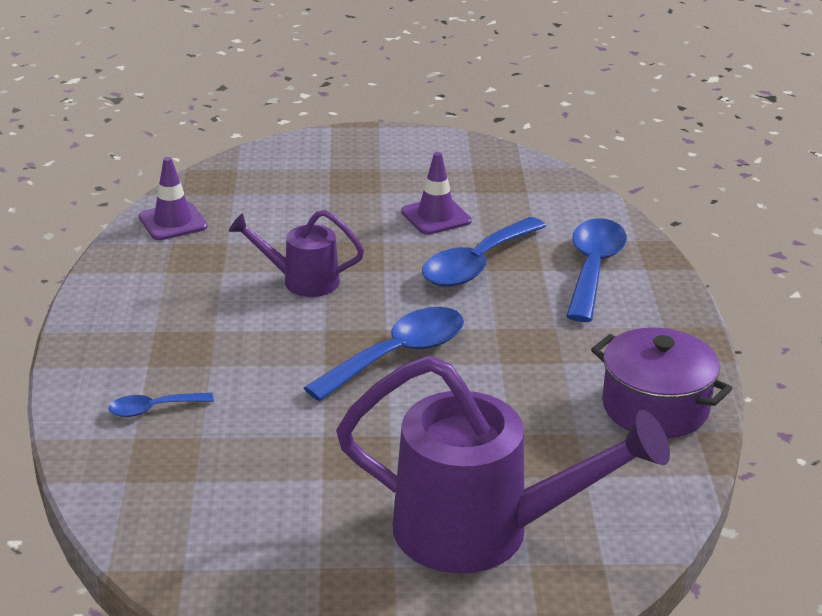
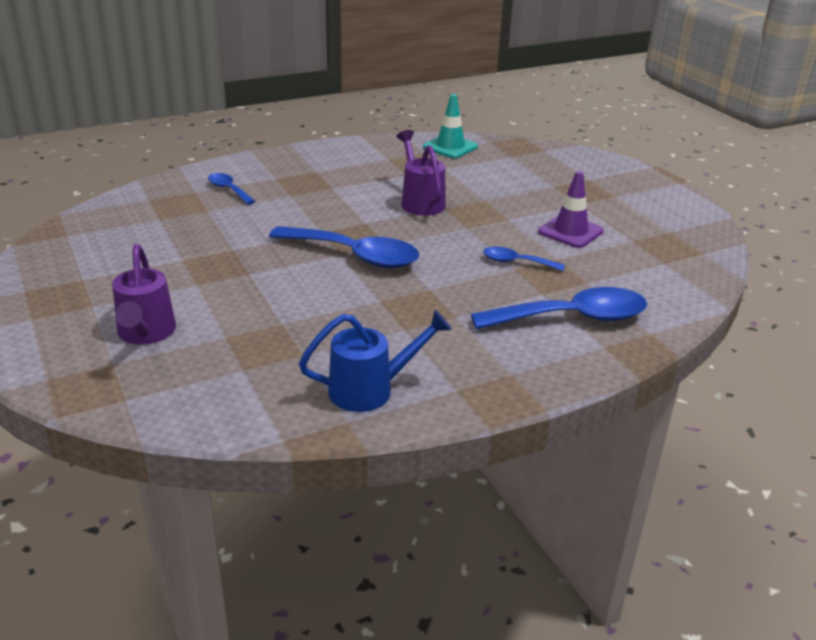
camera: 65 degrees right, 0 degrees up
(173, 222) = (450, 147): purple traffic cone -> turquoise traffic cone
(476, 265) = (516, 262): blue spoon -> blue spoon, size x0.51
(481, 531) = (145, 333): purple watering can -> purple watering can, size x0.52
(655, 407) = (370, 390): purple pot -> blue watering can

